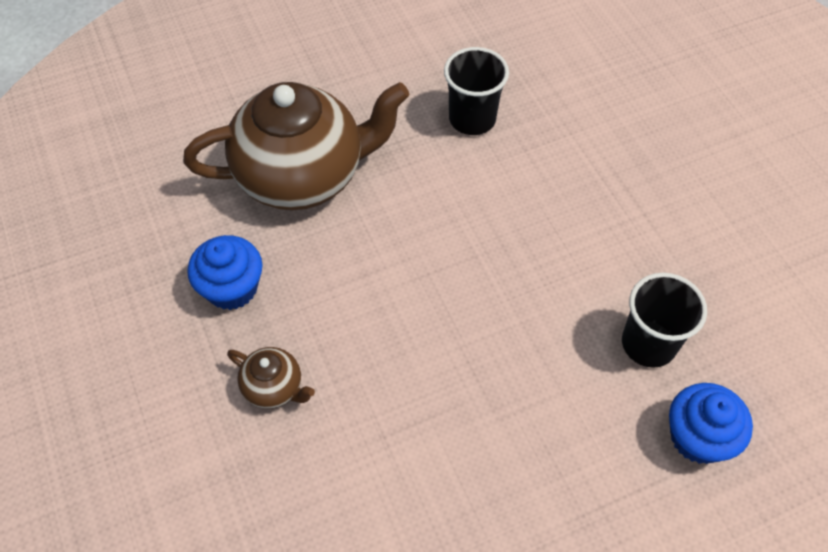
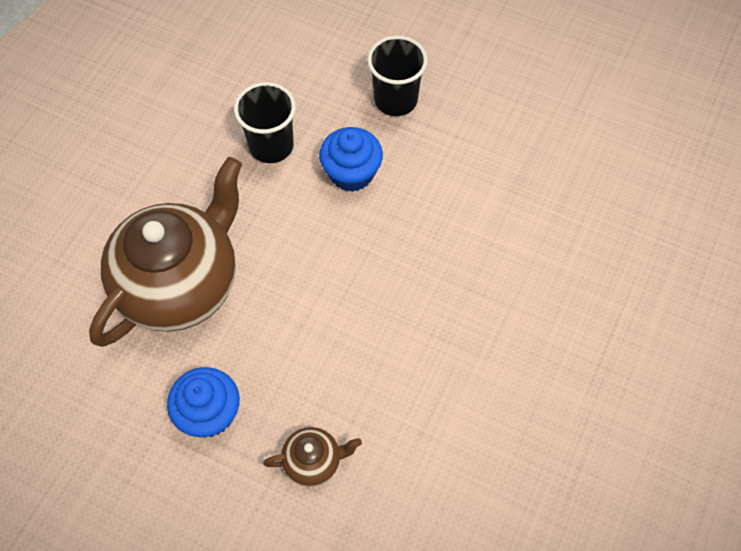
camera: 40 degrees left, 5 degrees up
(648, 344) = (536, 230): black cup -> black cup (395, 100)
(698, 437) = (617, 271): blue cupcake -> blue cupcake (351, 173)

